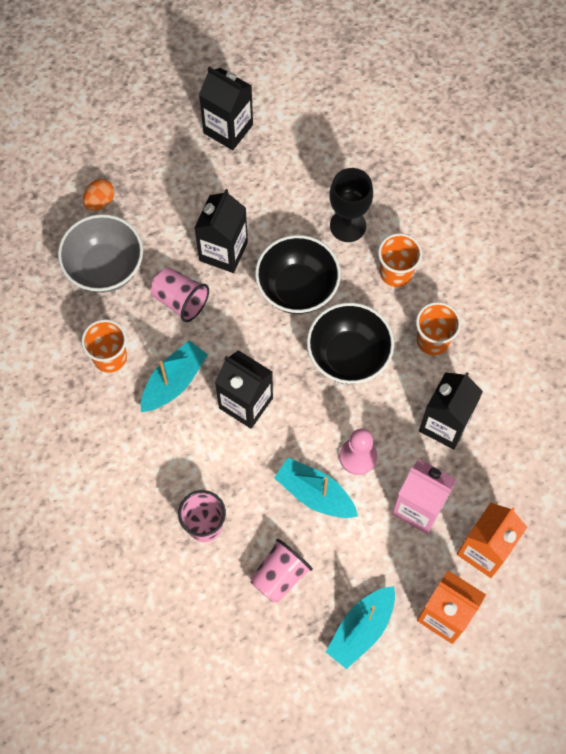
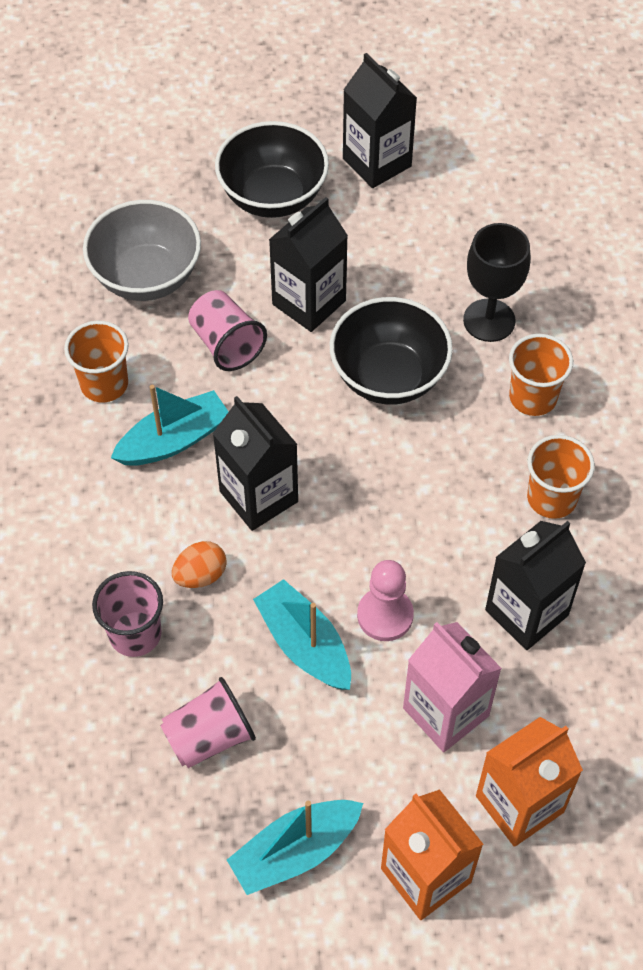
camera: 20 degrees right, 10 degrees down
(100, 201) = (175, 199): orange egg -> orange egg (200, 575)
(348, 356) = (424, 481): black bowl -> black bowl (273, 196)

